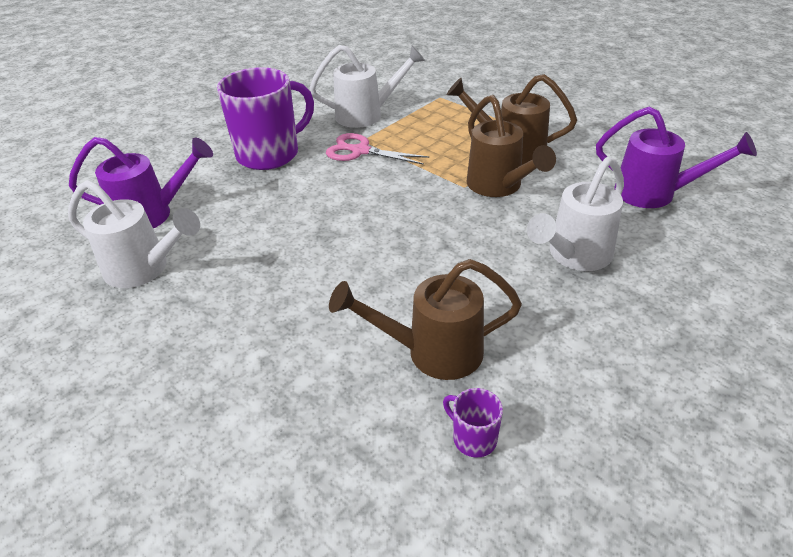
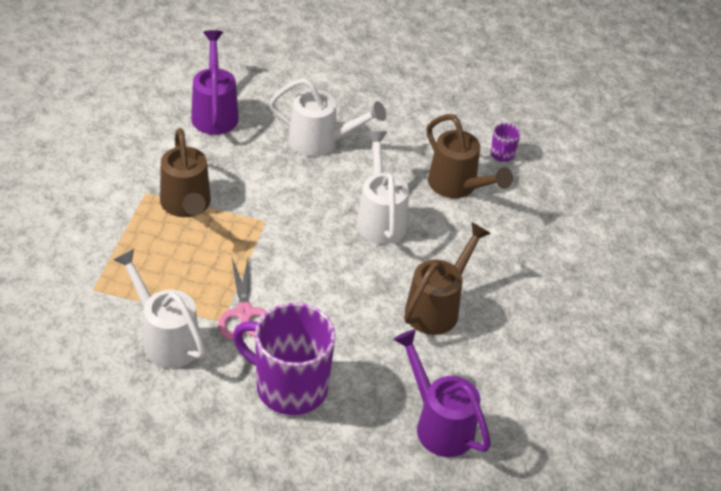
camera: 125 degrees left, 5 degrees up
(144, 269) = (501, 381): white watering can -> white watering can (380, 218)
(499, 186) = (253, 199): brown watering can -> brown watering can (437, 307)

